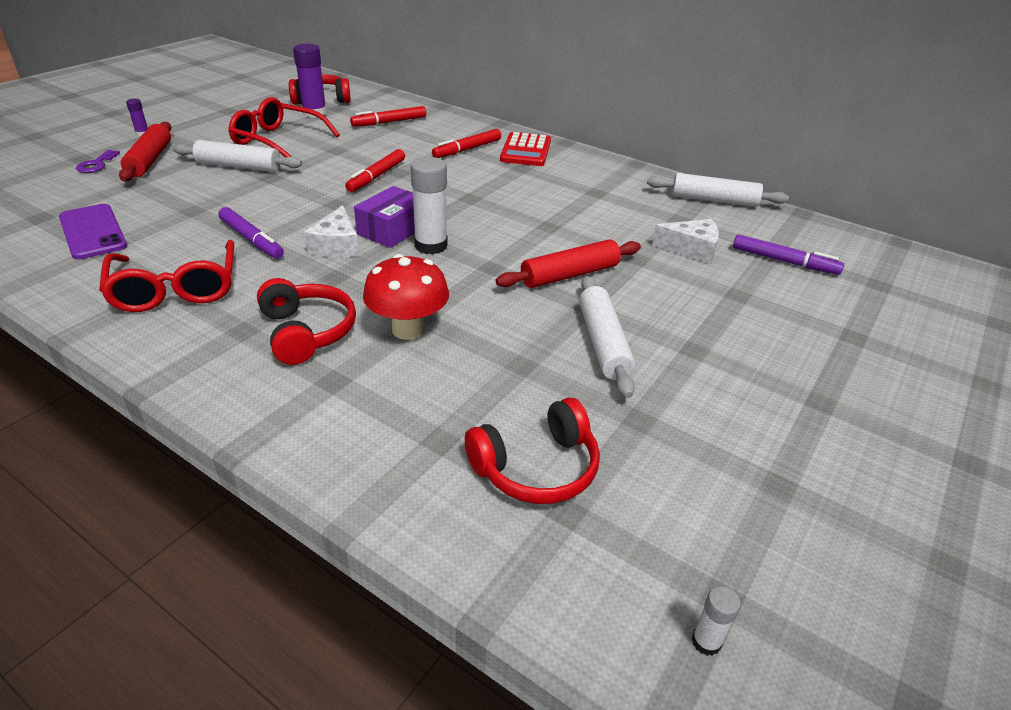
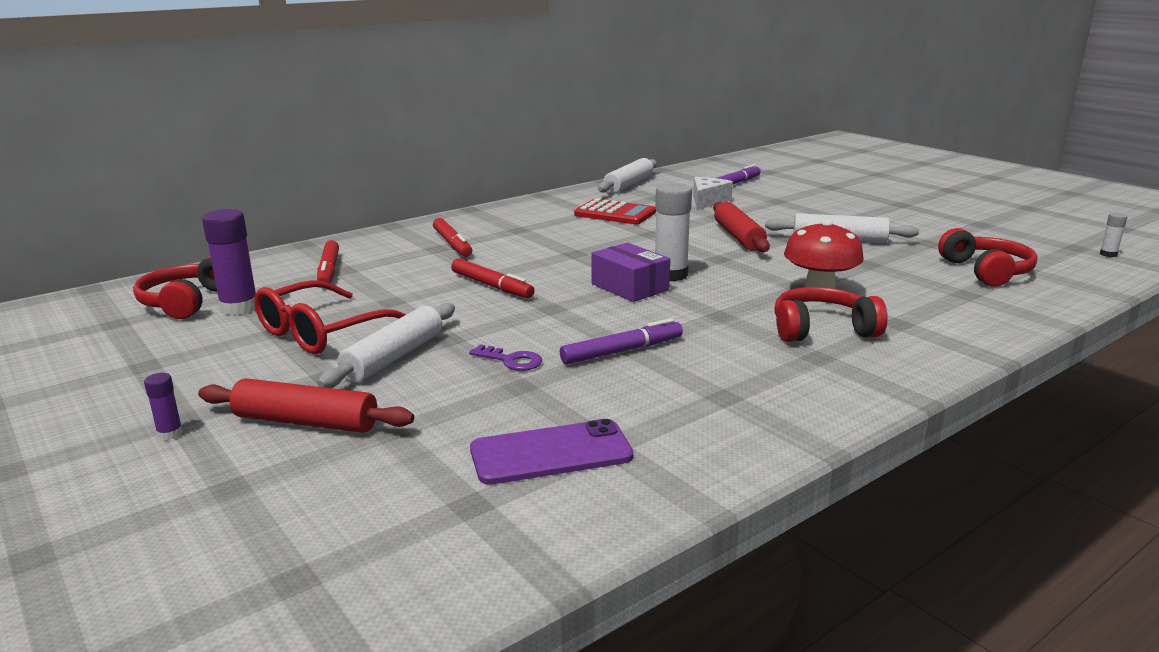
camera: 70 degrees left, 15 degrees down
(96, 164) = (280, 468): purple key -> purple key (511, 360)
(176, 289) = (730, 390): red glasses -> none
(337, 245) = (654, 311): white cheese -> none
(526, 150) = (477, 223): red calculator -> red calculator (615, 213)

